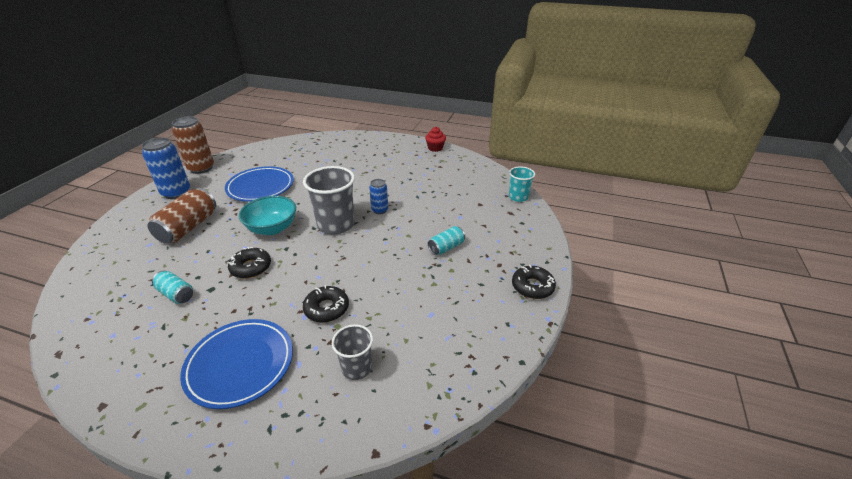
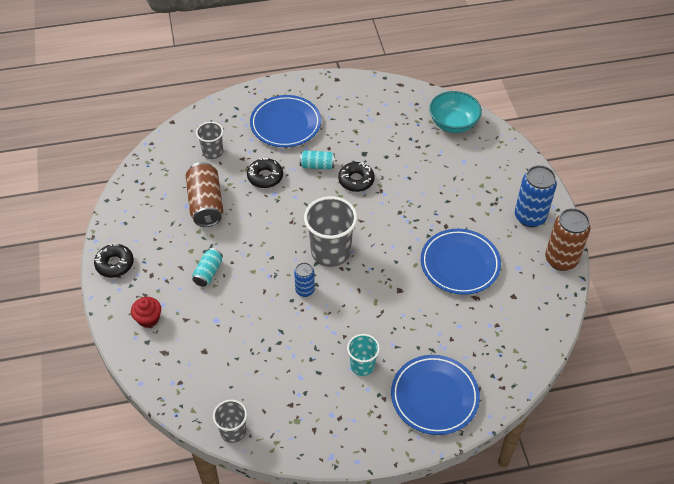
camera: 150 degrees right, 15 degrees up
(176, 294) = (383, 140): turquoise can -> turquoise can (317, 165)
(188, 227) = (457, 189): brown can -> brown can (206, 204)
(272, 228) = (384, 221): turquoise bowl -> turquoise bowl (453, 124)
(356, 146) = (434, 396): none -> blue plate
(435, 148) = (324, 448): red cupcake -> red cupcake (148, 319)
(483, 167) = (233, 431): none -> grey cup
(518, 197) = (164, 385): turquoise cup -> turquoise cup (362, 365)

